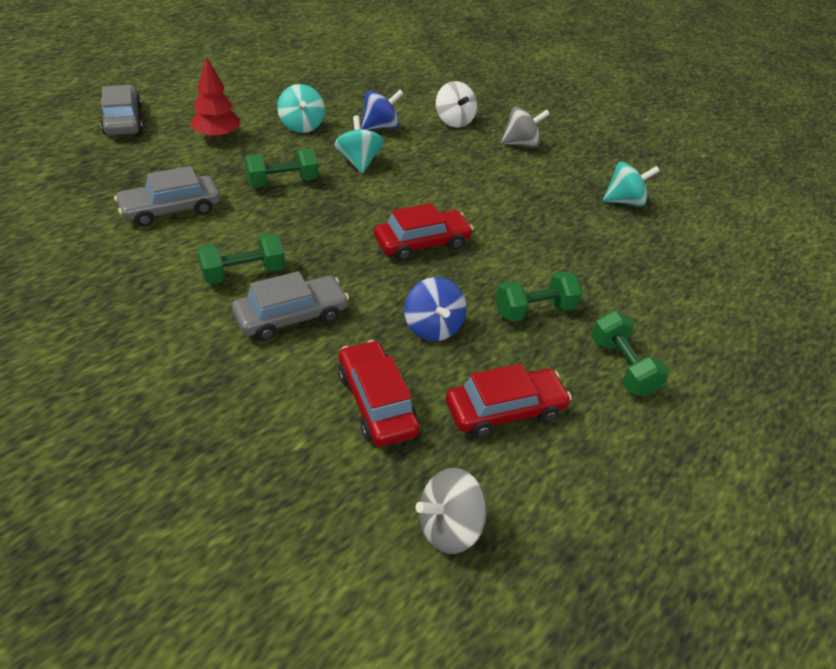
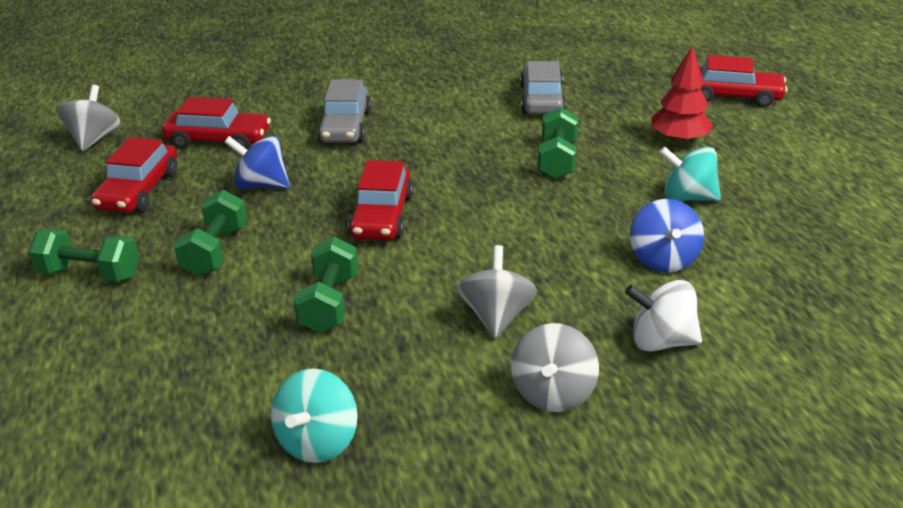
camera: 125 degrees right, 10 degrees down
(123, 120) = (732, 96): grey car -> red car
(243, 273) = (419, 116): green dumbbell -> green dumbbell (329, 303)
(358, 162) = (575, 218): turquoise spinning top -> none
(482, 171) = (496, 316): none -> grey spinning top

